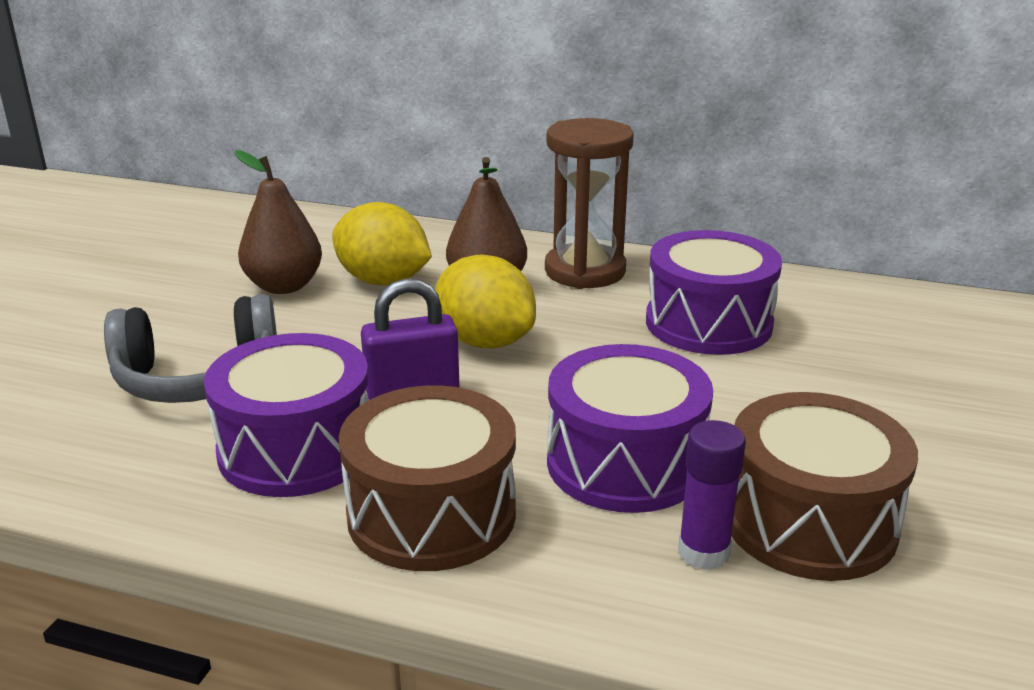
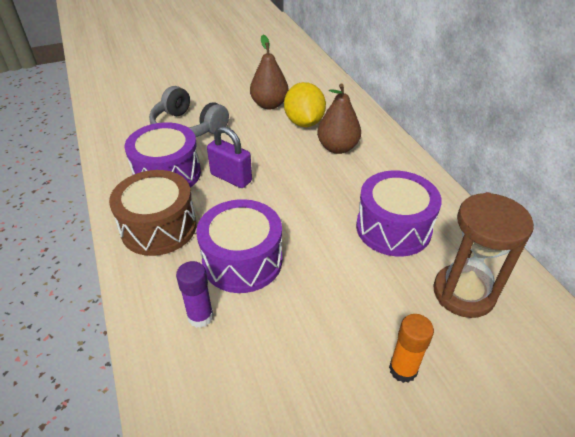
camera: 50 degrees right, 15 degrees up
(485, 341) = (291, 173): yellow lemon -> none
(585, 271) = (389, 166): brown hourglass -> brown hourglass (463, 293)
(809, 522) = (254, 343): brown drum -> none
(957, 428) = (403, 369): none -> orange glue stick

